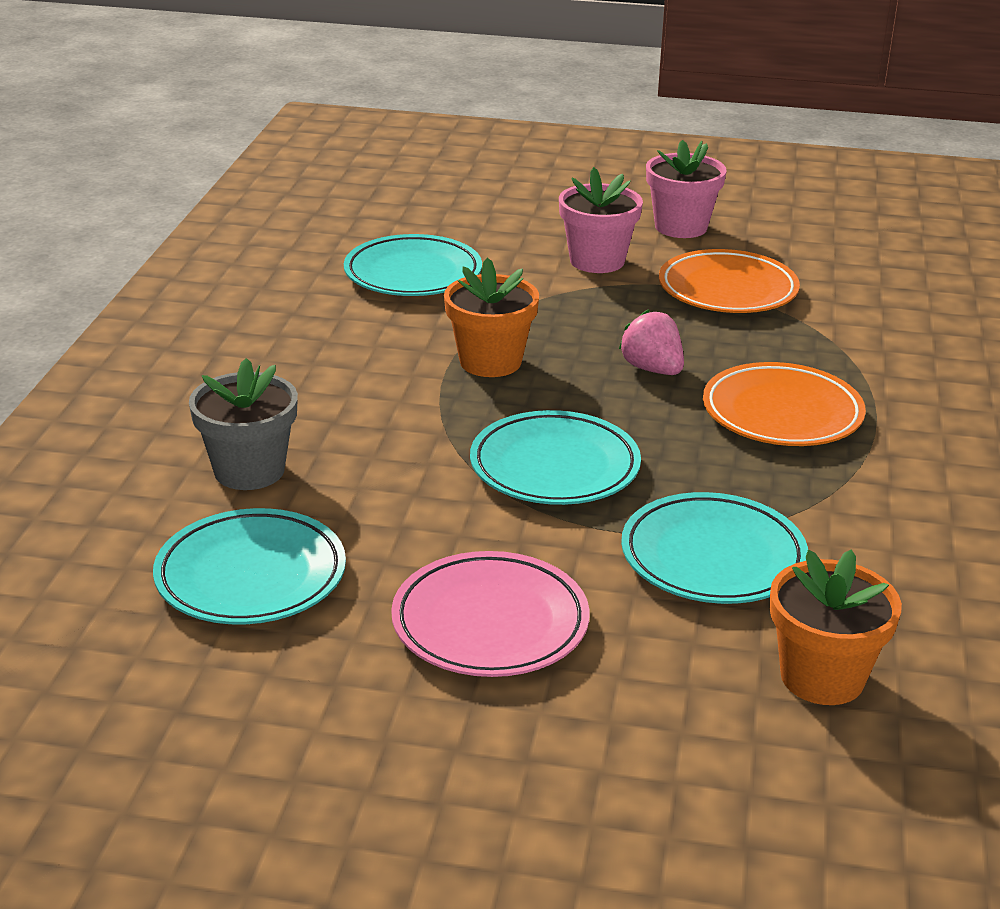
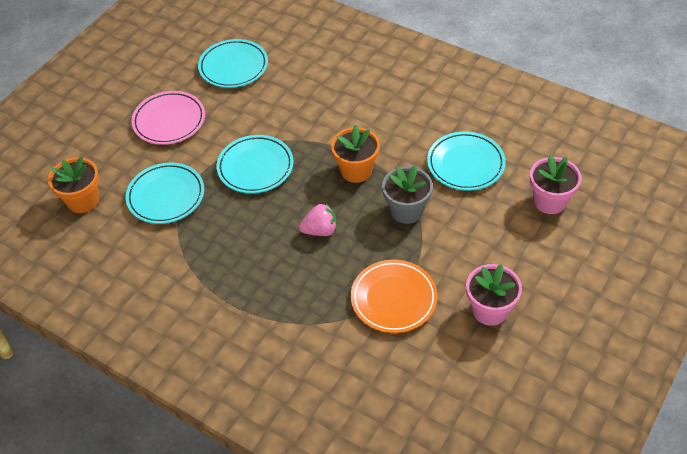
camera: 115 degrees right, 20 degrees up
(249, 470) = (302, 76): grey flower pot -> grey flower pot (406, 210)
(597, 261) = (454, 249): pink flower pot -> pink flower pot (549, 201)
(782, 413) = (254, 266): orange plate -> none

